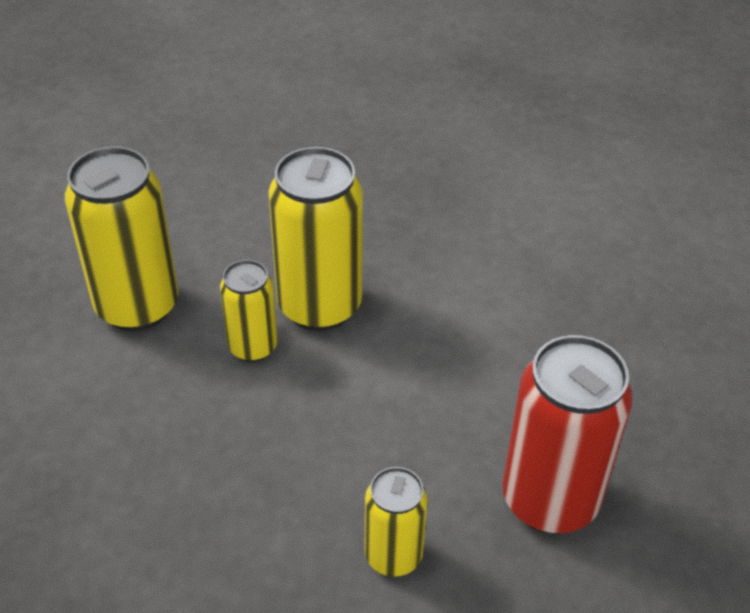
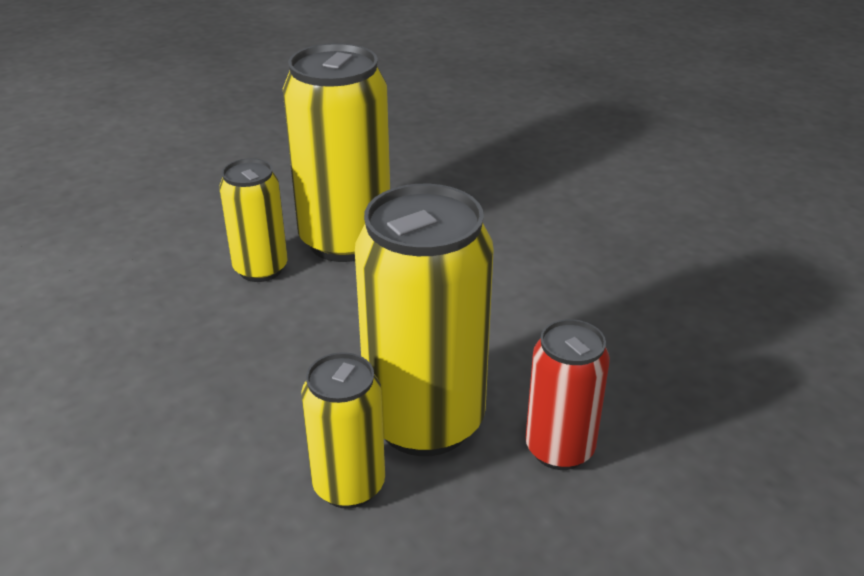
camera: 10 degrees right, 10 degrees down
(137, 306) = (156, 225): yellow can -> yellow can (425, 421)
(550, 500) = (559, 449): red can -> red can, size x0.57

